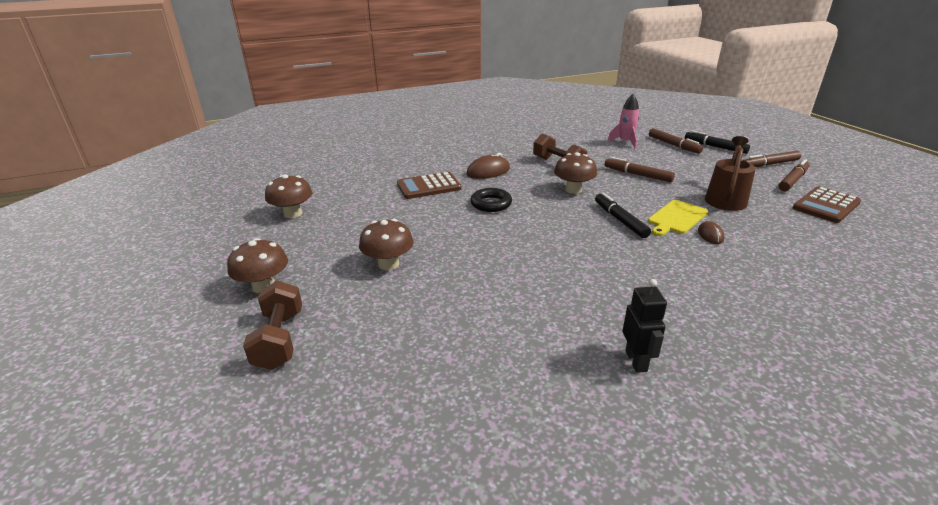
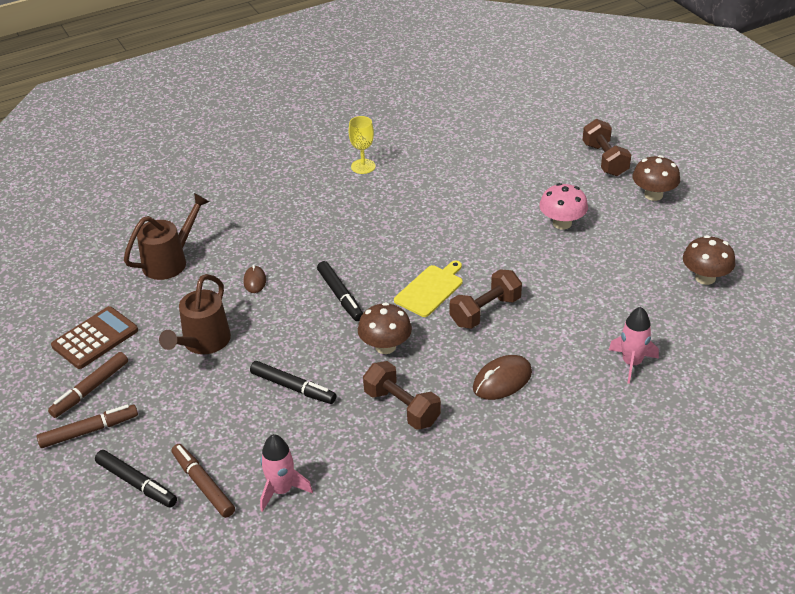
camera: 175 degrees right, 10 degrees up
(388, 264) = (562, 223): brown mushroom -> pink mushroom
(394, 174) = (631, 363): none -> pink rocket
(429, 186) = (572, 339): brown calculator -> none
(491, 204) = (485, 311): black ring -> brown dumbbell
(636, 361) = (363, 166): black robot -> yellow goblet
(637, 175) = (293, 387): brown marker -> black marker
(676, 218) = (278, 304): yellow cutting board -> yellow cutting board (430, 289)
(819, 257) = (170, 261): none -> brown watering can

